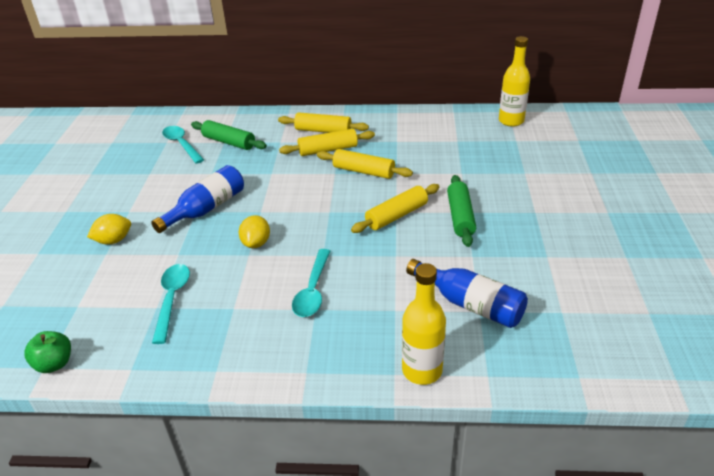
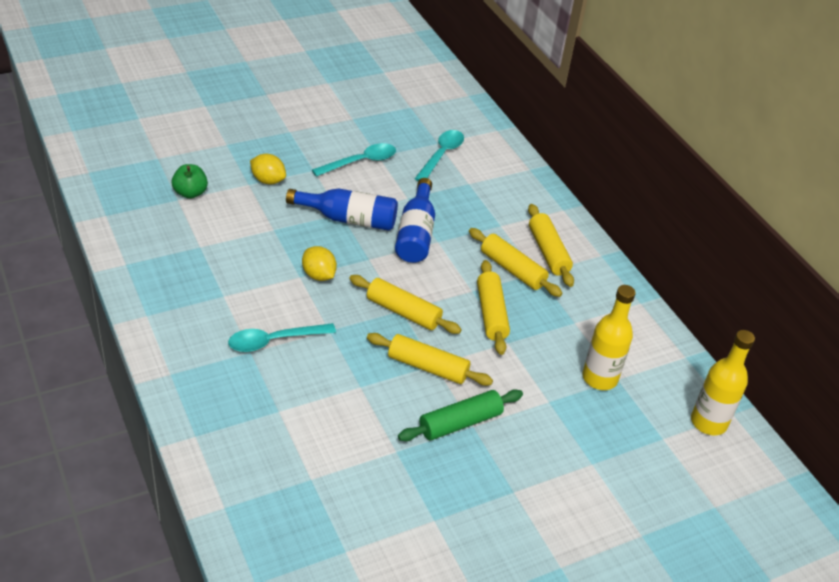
camera: 55 degrees right, 5 degrees up
(54, 364) = (112, 219): green apple -> green apple (190, 193)
(172, 299) = (214, 252): turquoise spoon -> turquoise spoon (360, 162)
(229, 142) = (470, 187): green rolling pin -> none
(256, 243) = (318, 275): yellow lemon -> yellow lemon turned 75 degrees clockwise
(332, 211) = (403, 312): none -> yellow rolling pin
(422, 370) = (208, 455): yellow bottle -> yellow bottle (599, 378)
(470, 304) = (317, 468): blue bottle -> blue bottle (416, 234)

